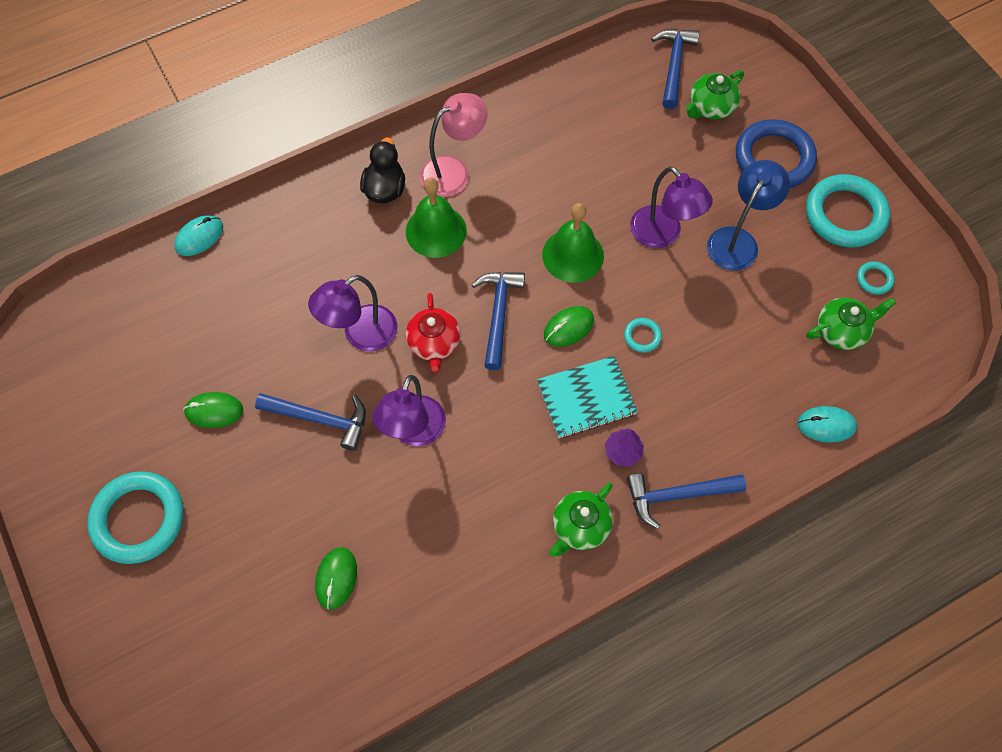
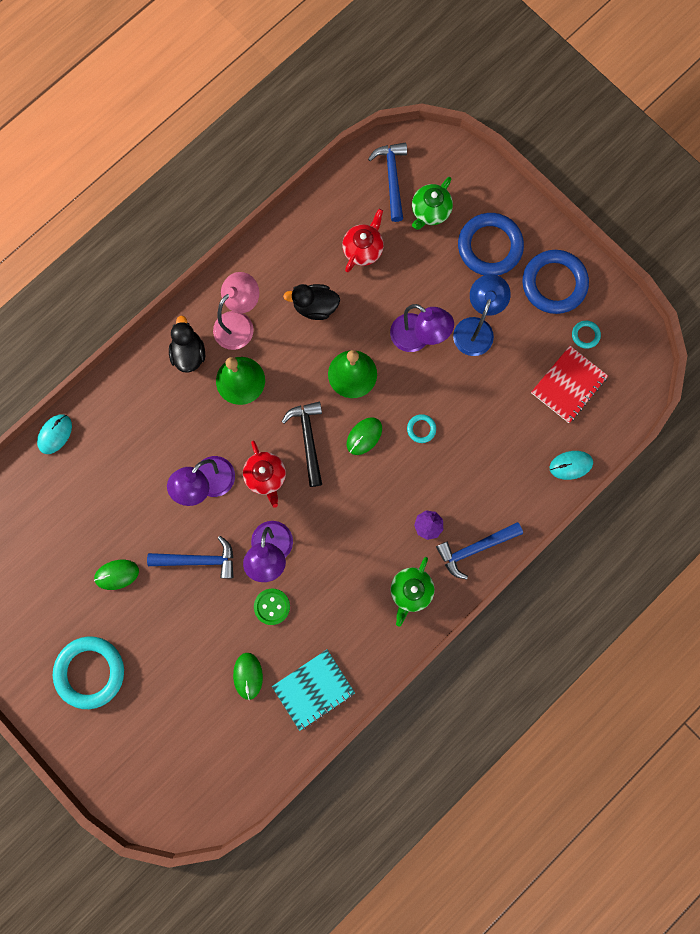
camera: 15 degrees left, 15 degrees up
(394, 499) = (272, 606): none -> green button
(498, 314) = (308, 439): blue hammer -> black hammer
(548, 174) = (315, 307): none -> black duck
(586, 398) = (391, 490): turquoise notebook -> turquoise notebook (313, 689)
(621, 128) = (363, 249): none -> red teapot
(841, 330) = (568, 385): green teapot -> red notebook
(845, 214) = (554, 284): turquoise ring -> blue ring

